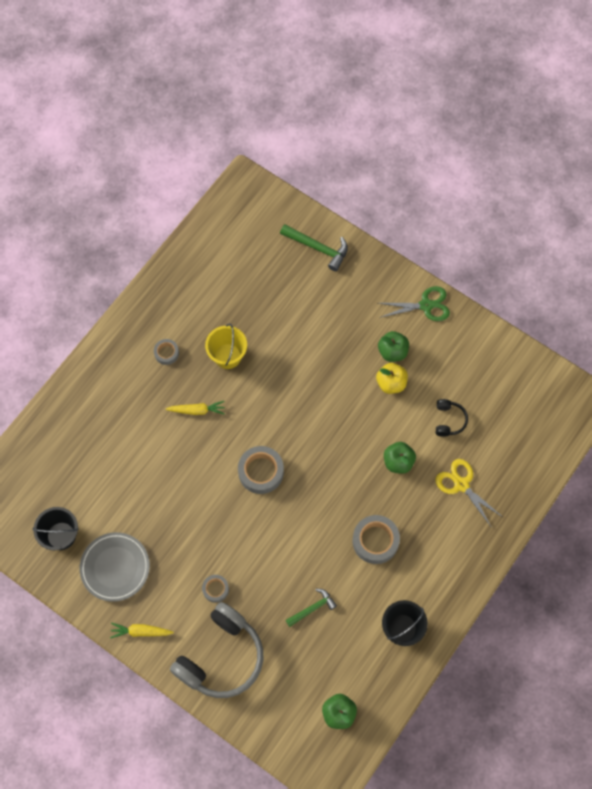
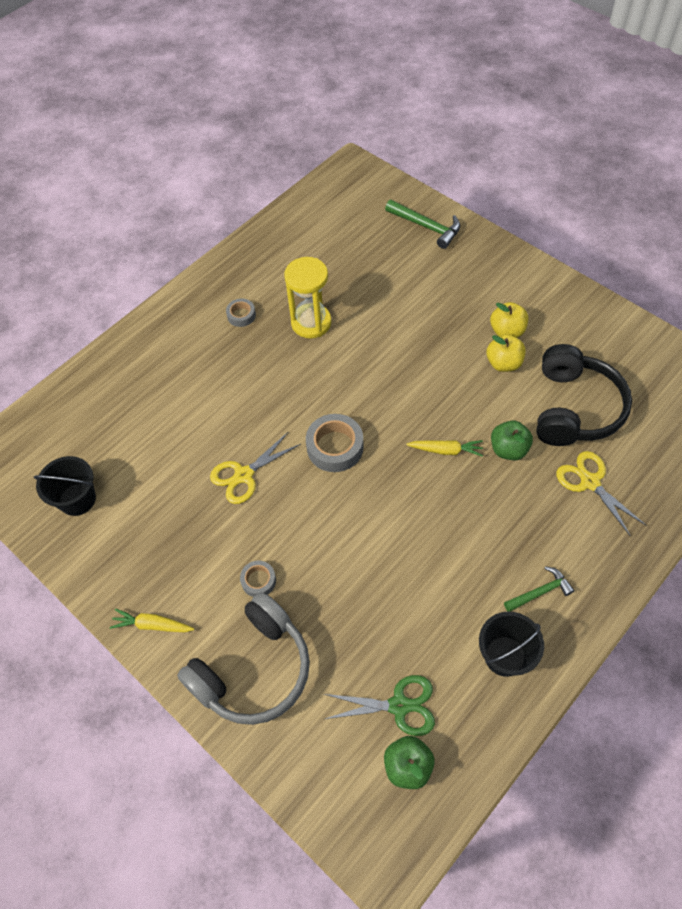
camera: 10 degrees right, 10 degrees down
(115, 567) = (135, 542): grey plate -> none
(191, 503) = (244, 475): none -> yellow scissors
(197, 410) = (267, 375): yellow carrot -> yellow carrot (446, 450)
(227, 356) = (311, 323): yellow bucket -> yellow hourglass
(312, 608) = (384, 617): green hammer -> green hammer (540, 592)
(375, 541) = (474, 540): grey tape -> none
(392, 352) = (507, 331): green apple -> yellow apple
(426, 305) = (548, 287): green scissors -> green scissors (399, 705)
(449, 420) = (574, 408): black headphones -> black headphones, size x2.22

